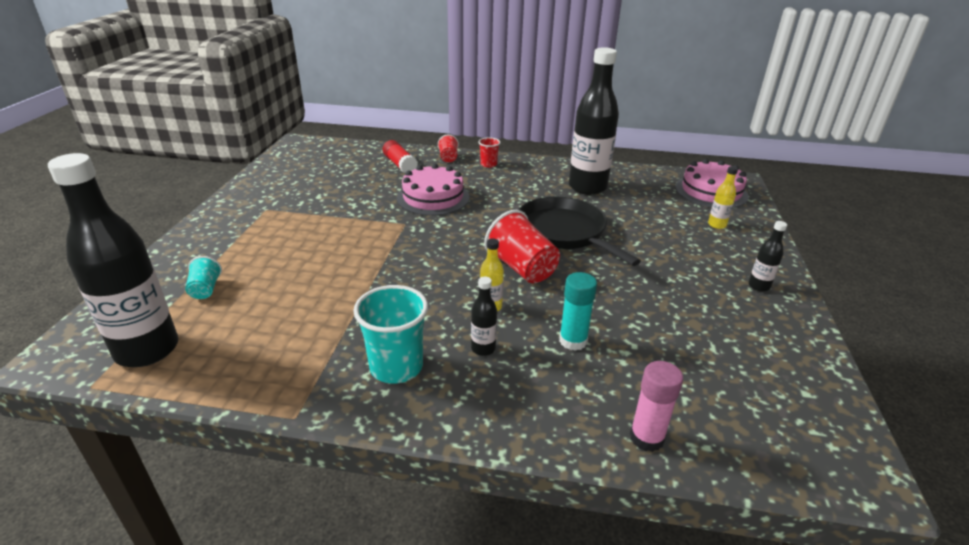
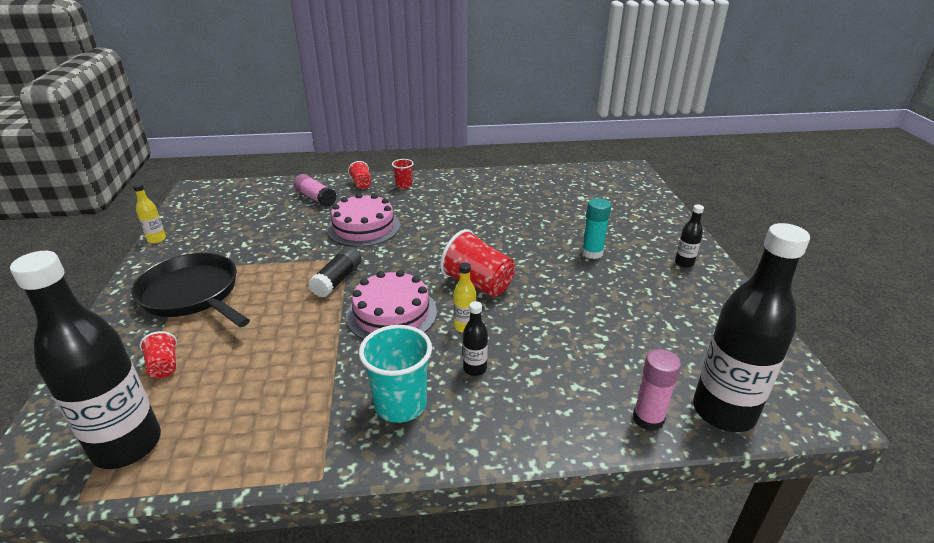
camera: 15 degrees left, 0 degrees up
(205, 289) = (164, 366): turquoise cup -> red cup
(387, 242) = (337, 280): none -> black glue stick
(400, 165) = (316, 198): red glue stick -> pink glue stick
(564, 232) = (502, 242): black pan -> black pan (193, 294)
(573, 341) = (551, 344): turquoise glue stick -> turquoise glue stick (592, 253)
(587, 187) = (505, 194): black bottle -> black bottle (723, 411)
(711, 191) = (613, 182): pink cake -> pink cake (391, 314)
(717, 225) = (629, 213): yellow bottle -> yellow bottle (157, 239)

